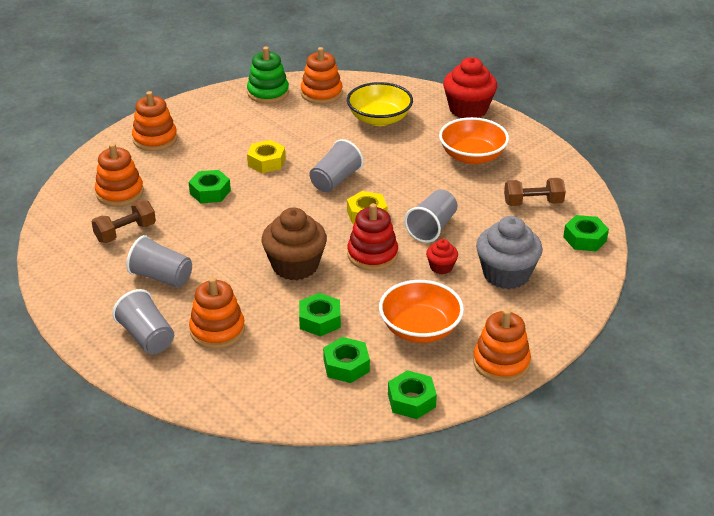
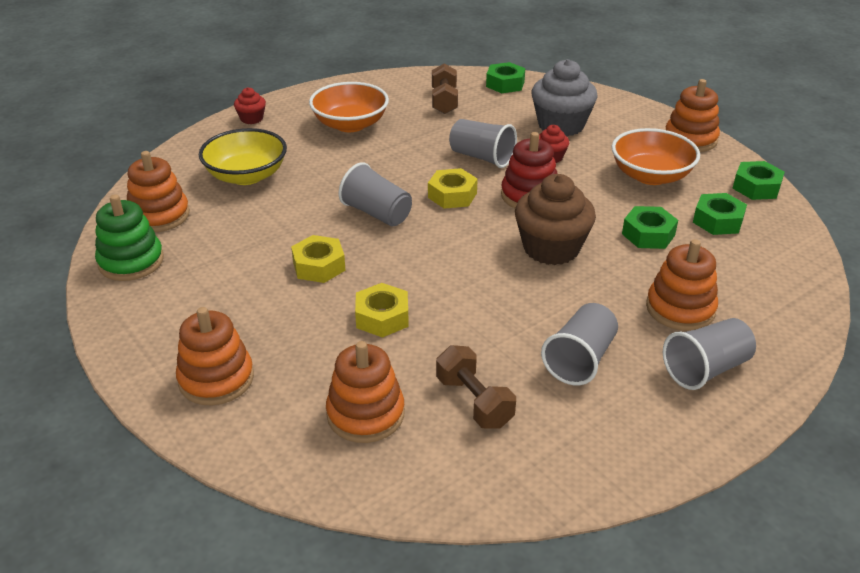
camera: 85 degrees left, 0 degrees up
(210, 192) = (382, 317): green nut -> yellow nut
(468, 109) = (251, 119): red cupcake -> red cupcake, size x0.49

